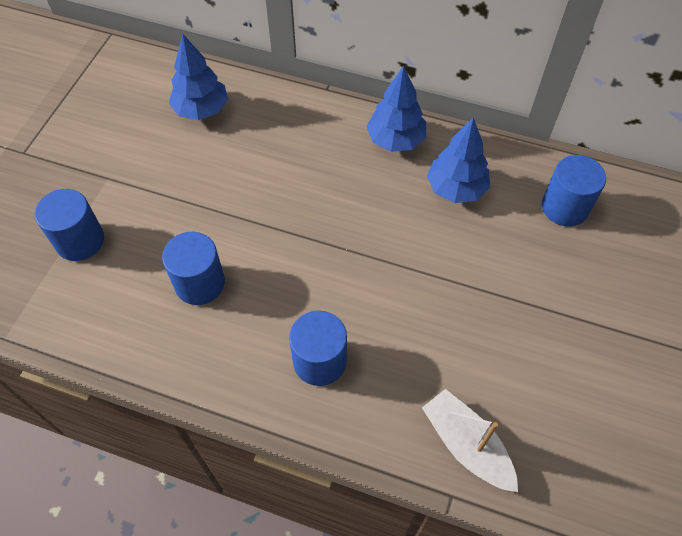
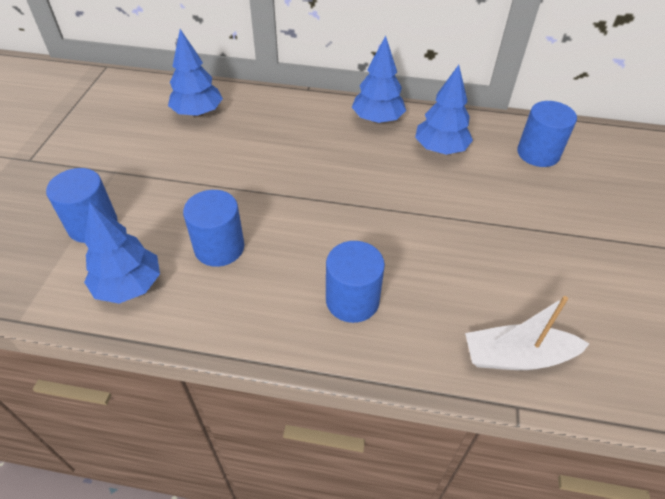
camera: 10 degrees left, 10 degrees down
(108, 315) = (129, 286): none -> blue tree
(467, 445) = (517, 357): white boat -> white boat turned 45 degrees counterclockwise

